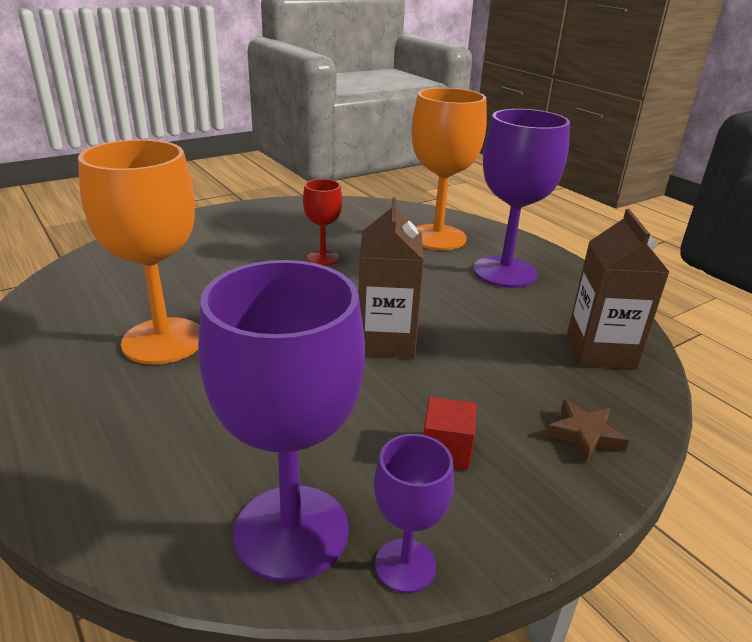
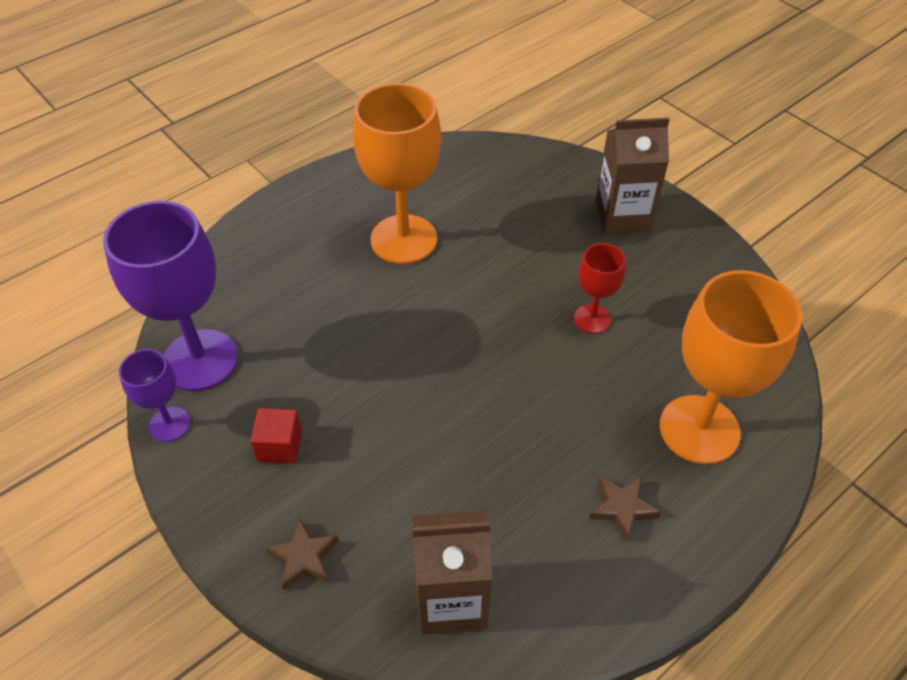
camera: 85 degrees right, 20 degrees up
(386, 340) = (433, 392): brown carton -> brown carton (622, 216)
(504, 272) = (622, 508): purple goblet -> brown star

